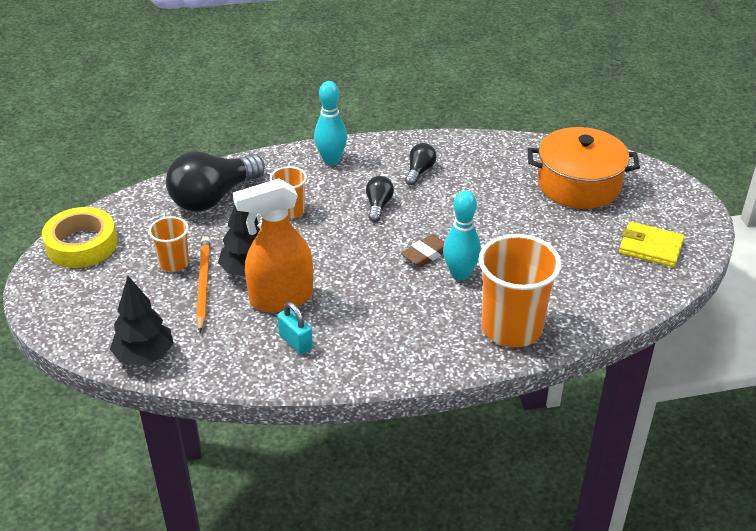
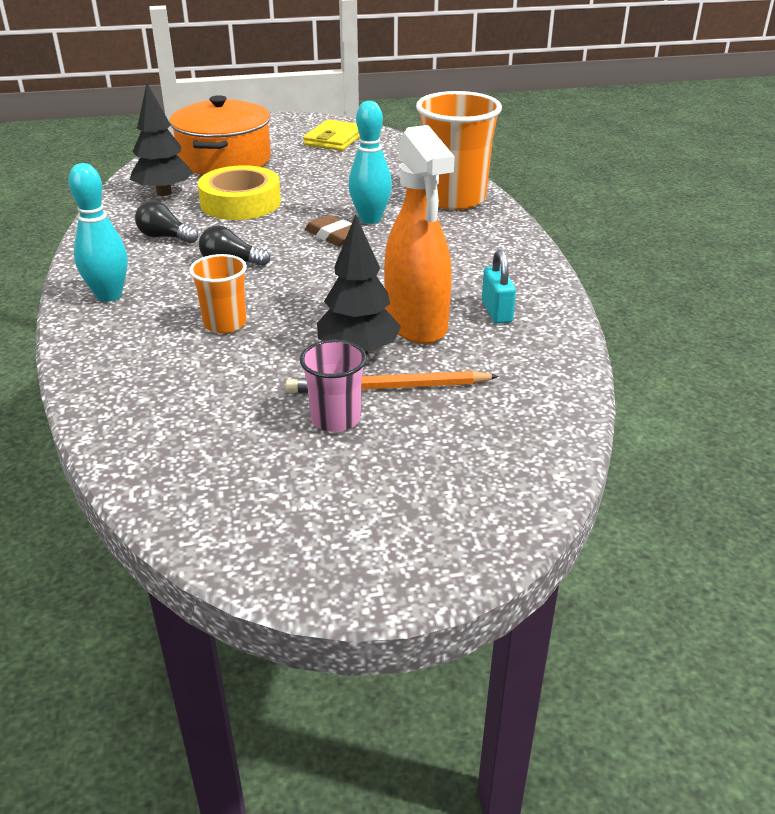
camera: 90 degrees left, 5 degrees down
(82, 244) = (271, 534): yellow tape -> yellow tape (240, 203)
(145, 356) = (549, 427): black tree -> black tree (164, 193)
(174, 263) = (335, 419): orange cup -> pink cup
(213, 197) = (169, 393): black light bulb -> none
(295, 342) = (496, 311): turquoise padlock -> turquoise padlock turned 60 degrees counterclockwise

